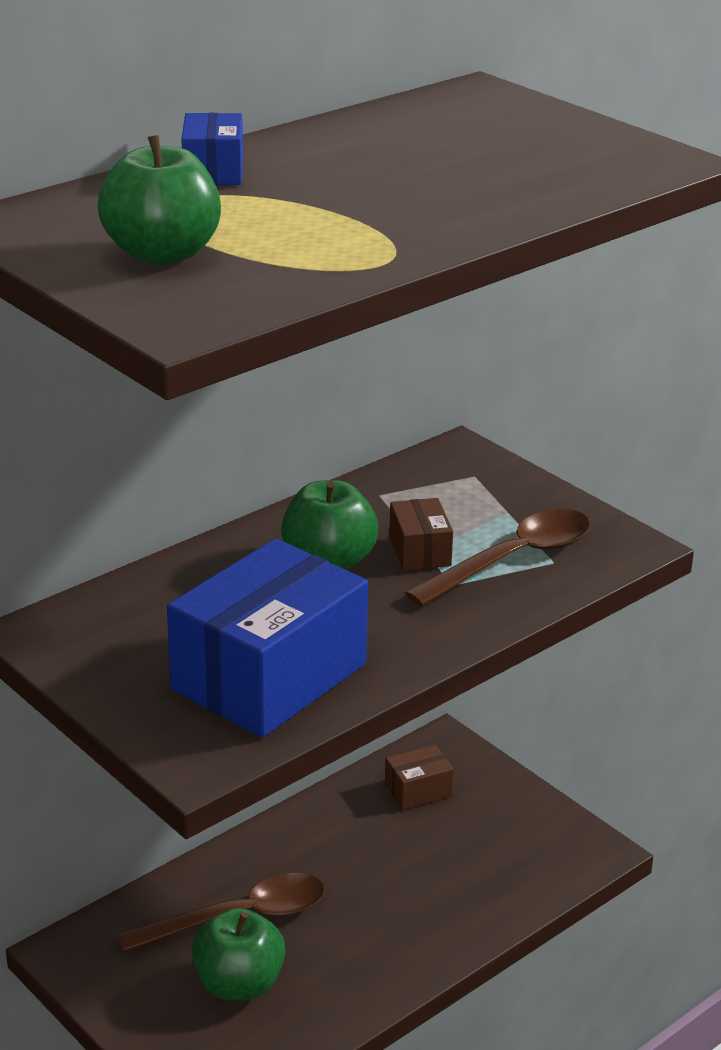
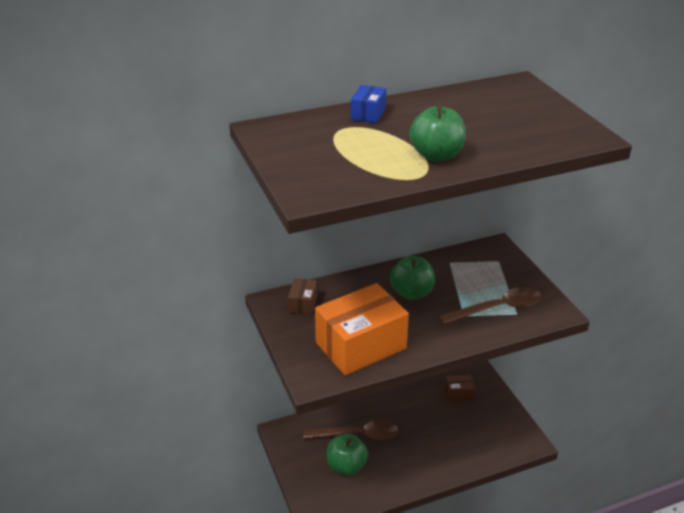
camera: 20 degrees right, 5 degrees up
(162, 254) = (320, 157): green apple -> green apple (436, 155)
(269, 677) = (360, 345): blue box -> orange box
(420, 551) = (455, 295): brown box -> brown box (303, 304)

